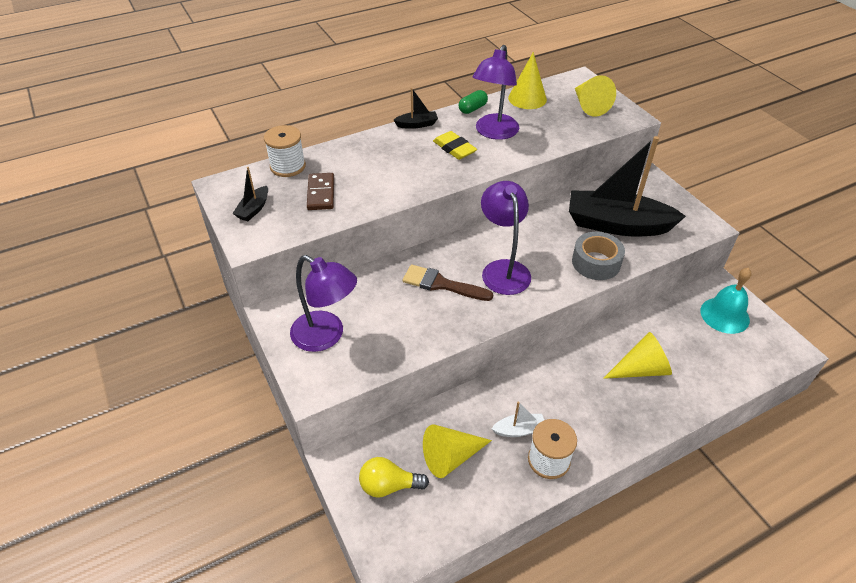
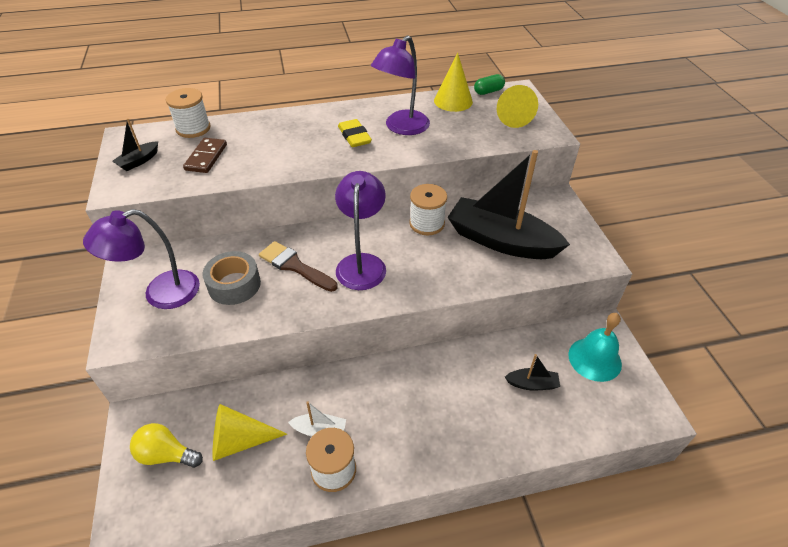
camera: 15 degrees right, 0 degrees up
(326, 336) = (160, 293): purple lamp -> purple lamp turned 105 degrees clockwise
(417, 124) = (333, 109): black boat -> black boat (532, 384)
(472, 109) = (394, 103): green capsule -> green capsule (488, 91)
(543, 221) = (427, 223): none -> white spool
(596, 262) = (459, 275): grey tape -> grey tape (234, 285)
(641, 369) = (476, 396): yellow cone -> none

